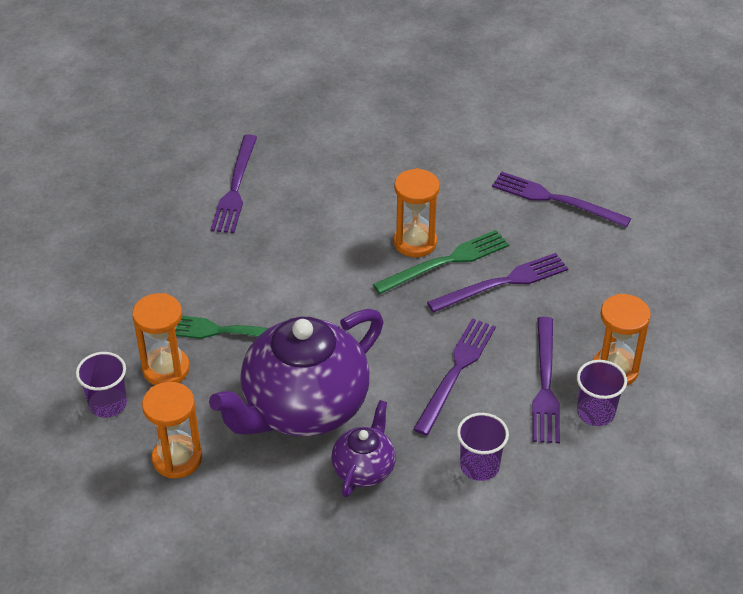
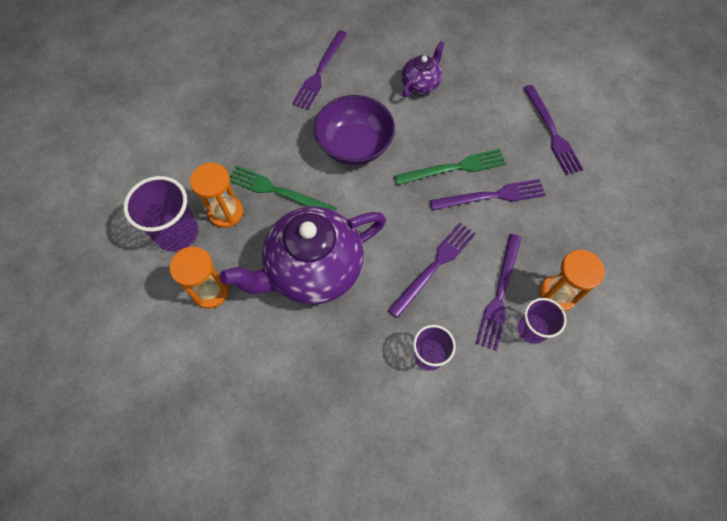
camera: 15 degrees right, 20 degrees up
(108, 404) = (177, 232): purple cup -> purple cup, size x1.58
(310, 261) = (354, 145): none -> purple bowl
(364, 469) = (342, 335): purple teapot -> purple teapot (421, 84)
(415, 242) = (436, 146): orange hourglass -> none
(555, 200) = (552, 132): purple fork -> purple fork turned 150 degrees counterclockwise

